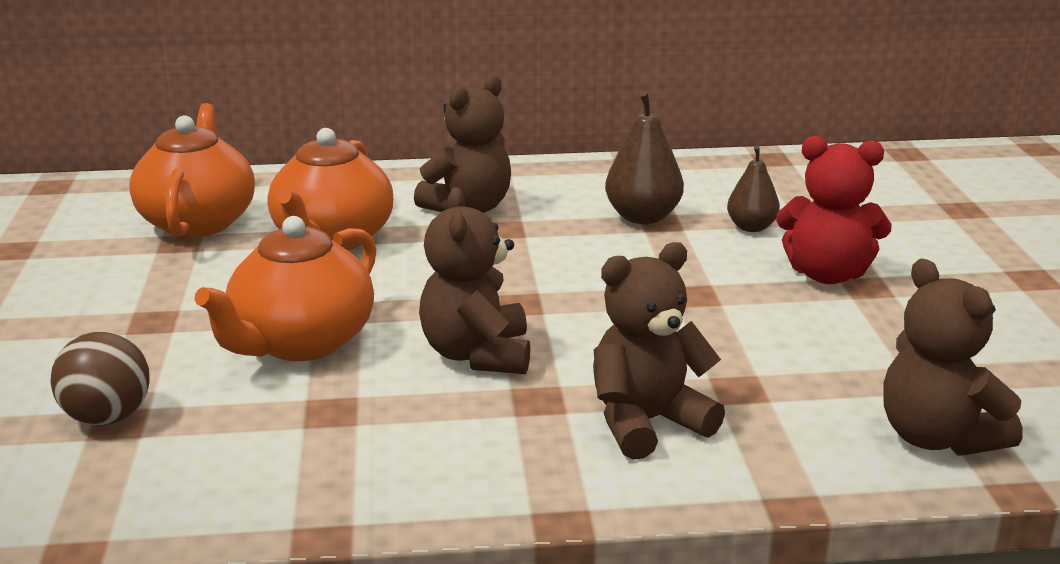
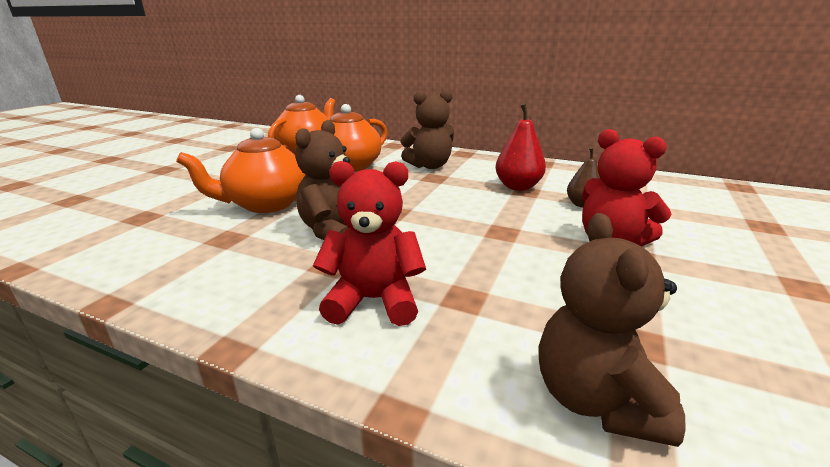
camera: 30 degrees right, 0 degrees up
(107, 417) = (142, 214): brown ball -> none
(642, 217) = (518, 187): brown pear -> red pear
(647, 422) = (373, 300): brown teddy bear -> red teddy bear

